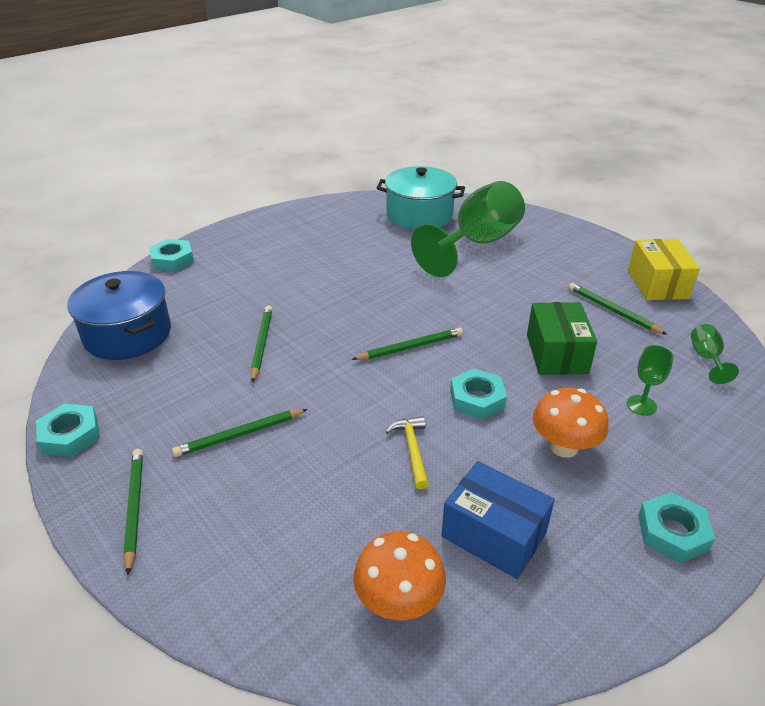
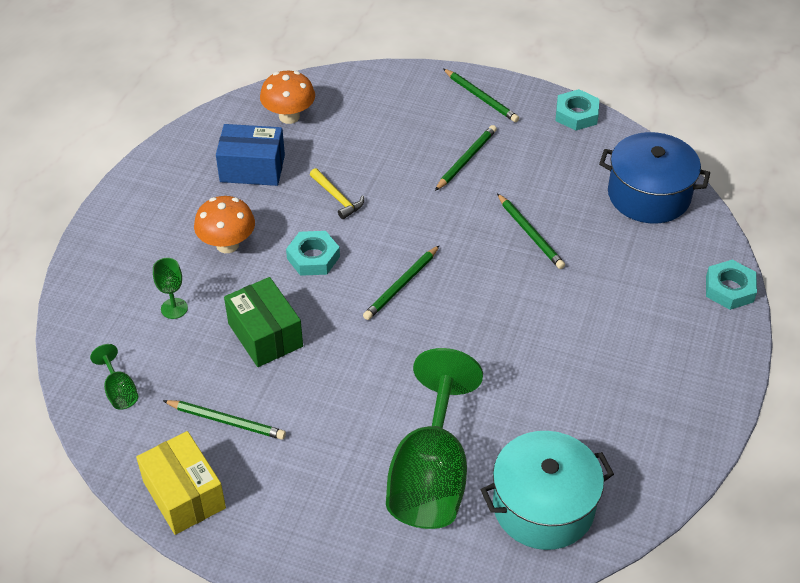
camera: 150 degrees right, 10 degrees up
(672, 532) = (136, 214): turquoise nut -> none

